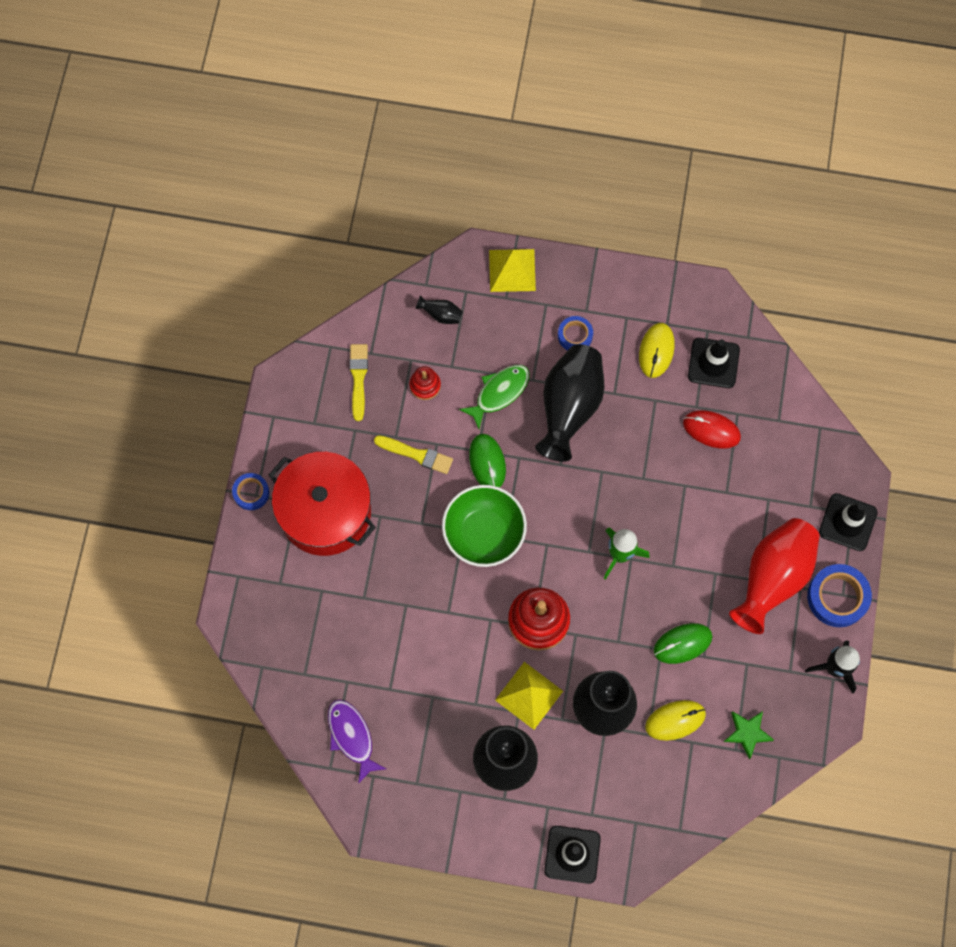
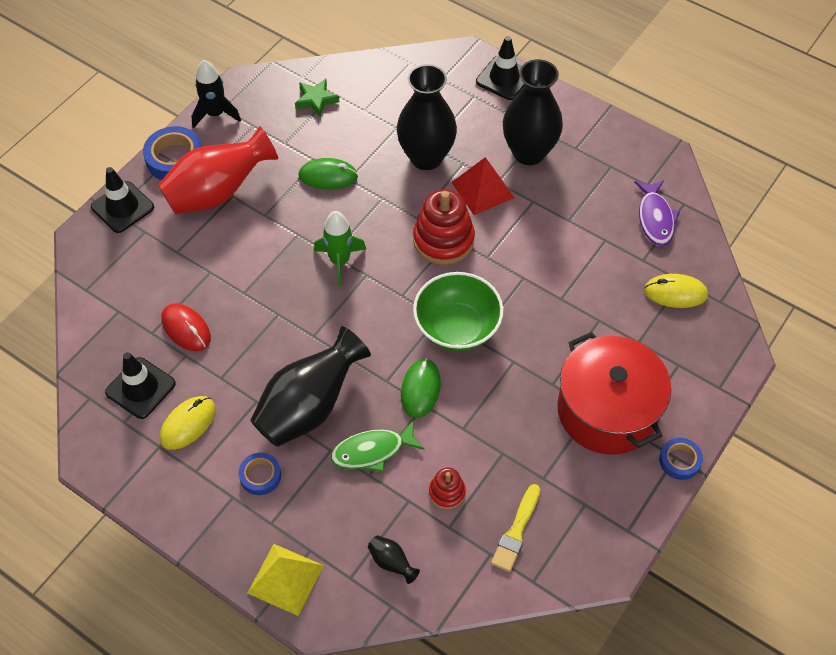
camera: 155 degrees left, 15 degrees down
(416, 454) = (489, 426): yellow brush -> none
(529, 695) = (483, 190): yellow pyramid -> red pyramid
(675, 720) = (369, 129): yellow mouse -> yellow mouse (675, 293)

